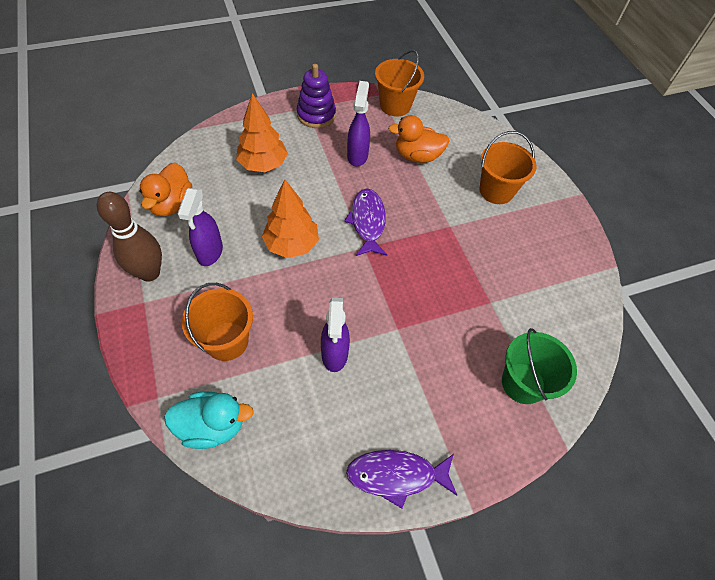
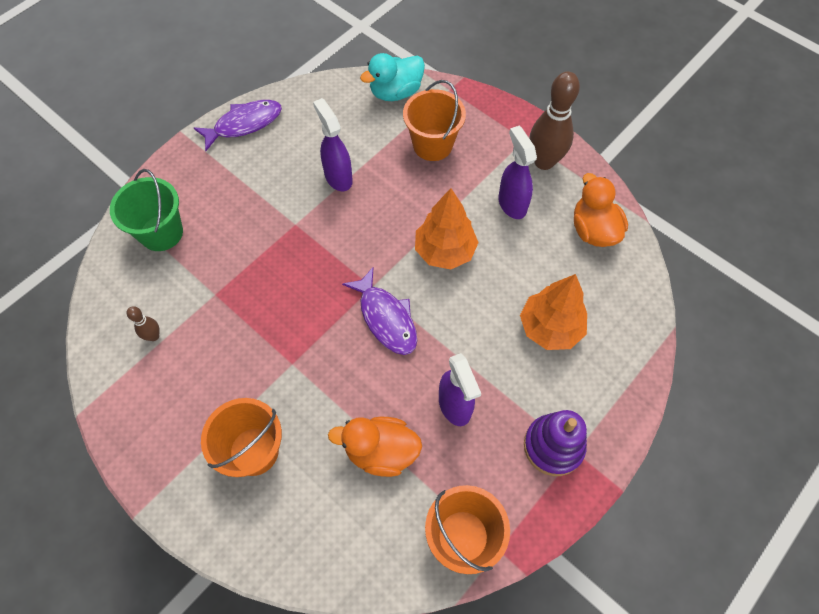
camera: 155 degrees right, 5 degrees up
(417, 156) = (381, 451): orange duck -> orange duck turned 150 degrees counterclockwise
(549, 293) = (153, 336): none -> brown bowling pin

